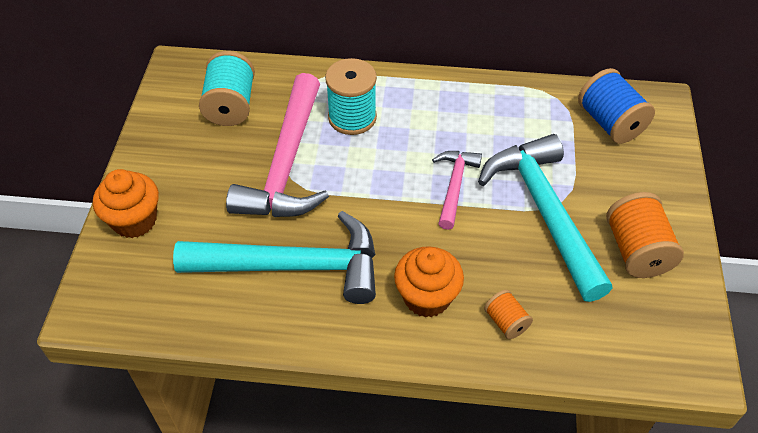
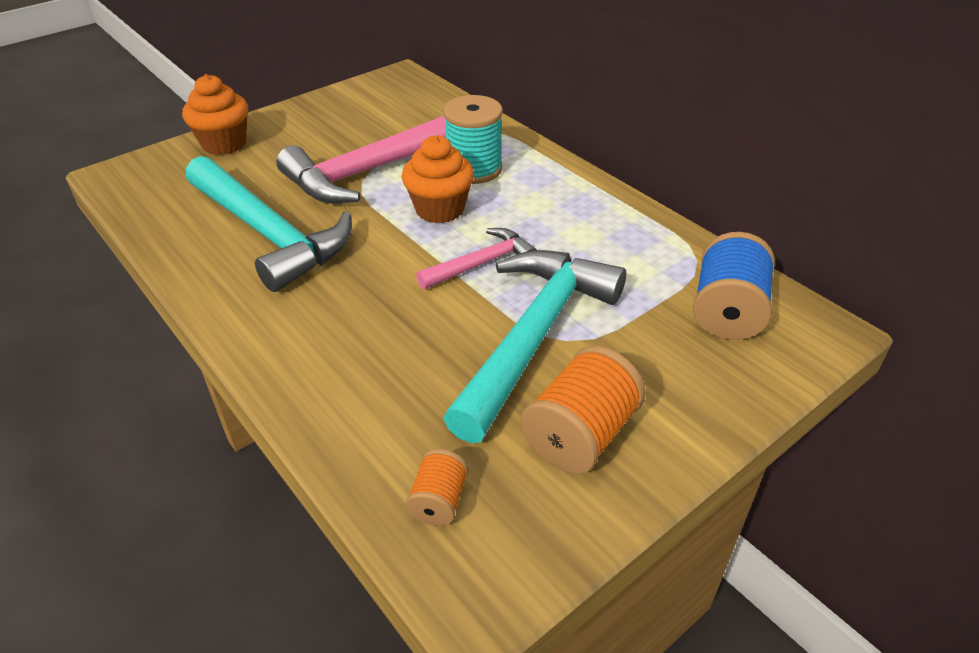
camera: 45 degrees right, 10 degrees down
(231, 106) = (396, 115): turquoise spool -> none
(427, 297) = (324, 323): orange cupcake -> orange cupcake (439, 209)
(506, 322) = (355, 392): orange spool -> orange spool (439, 501)

